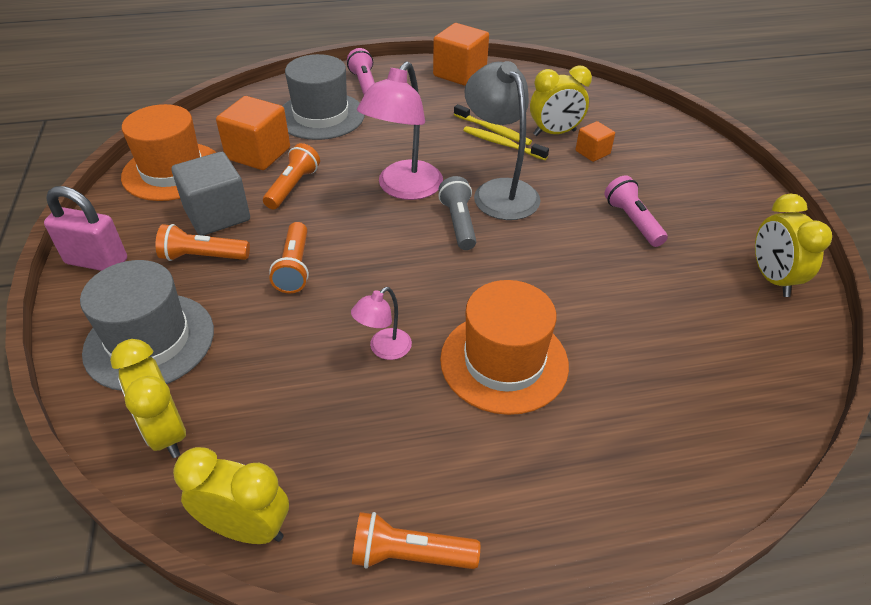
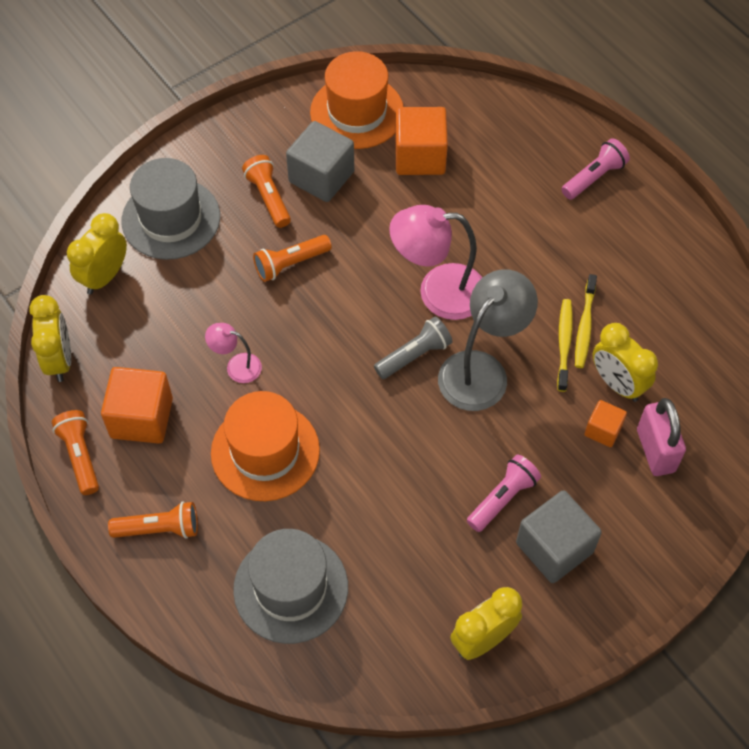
camera: 65 degrees right, 15 degrees up
(96, 261) = (227, 136): pink padlock -> pink padlock (655, 450)
(293, 187) = (389, 208): orange flashlight -> orange flashlight (159, 528)
(321, 116) = (511, 170): grey hat -> grey hat (291, 588)
(460, 73) = (680, 251): orange cube -> orange cube (141, 418)
(691, 210) = (554, 547): none -> grey cube

